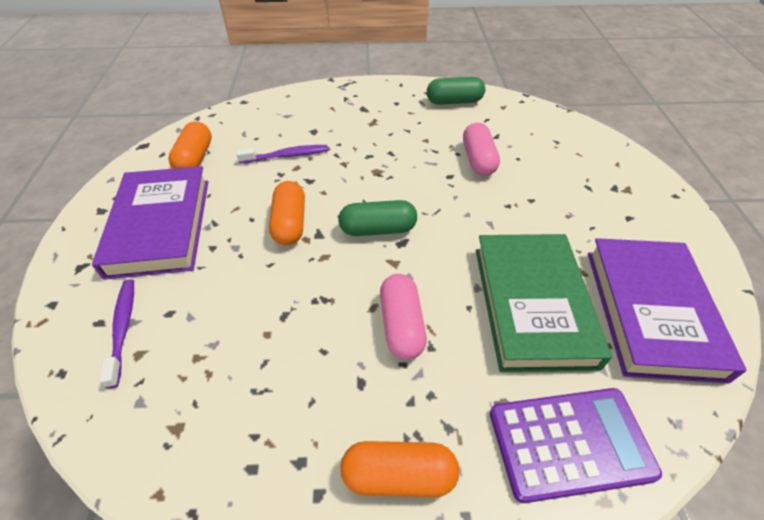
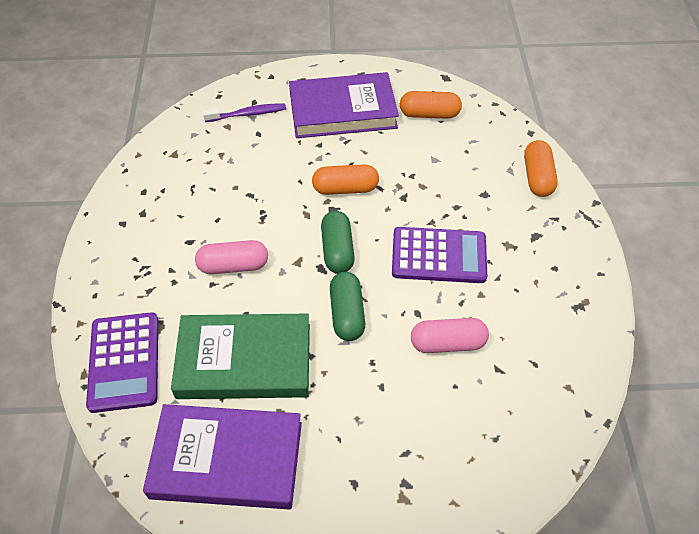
camera: 90 degrees right, 5 degrees up
(287, 156) = (439, 177): purple toothbrush -> none
(385, 160) = (439, 256): none -> purple calculator
(399, 475) = (124, 262): orange capsule -> orange capsule (537, 177)
(454, 101) = (569, 330): green capsule -> green capsule (347, 314)

